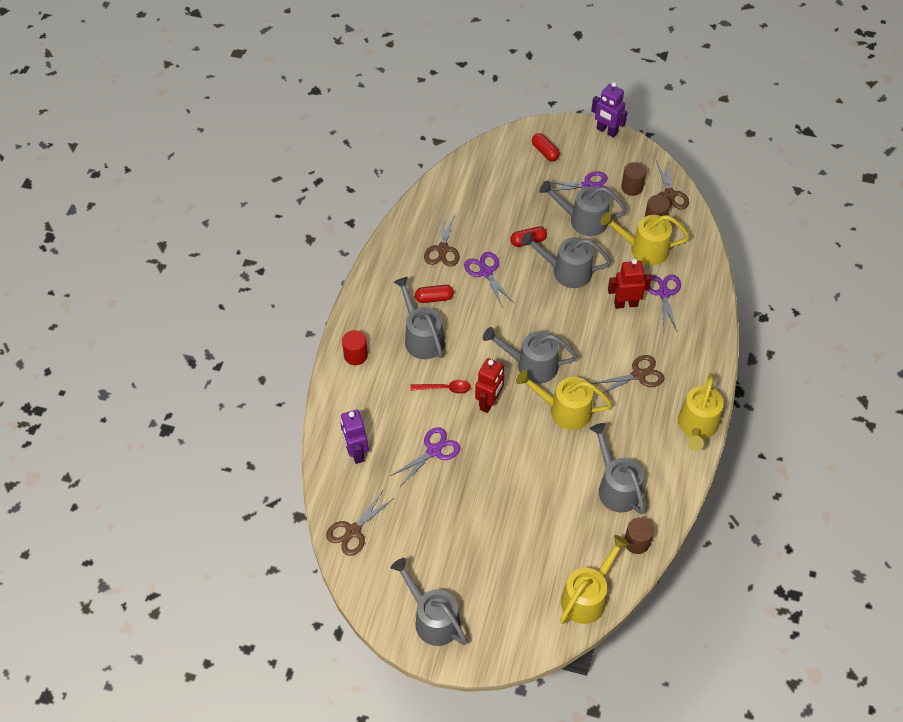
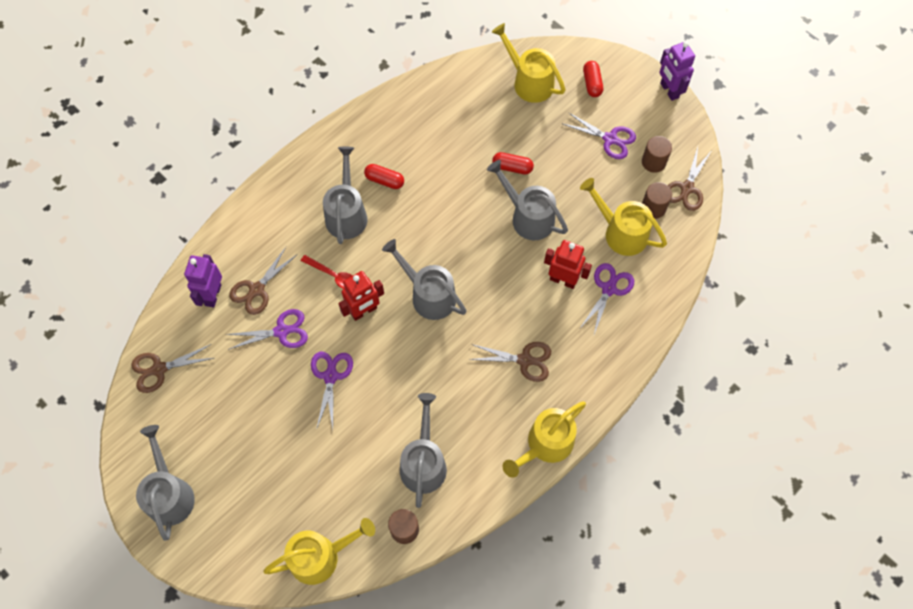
camera: 30 degrees right, 10 degrees up
(355, 355) = (276, 200): red cylinder -> none
(443, 249) = (426, 135): brown scissors -> brown scissors (257, 289)
(486, 272) = (450, 179): purple scissors -> purple scissors (330, 376)
(564, 410) = (428, 357): yellow watering can -> yellow watering can (529, 81)
(583, 220) = (580, 172): grey watering can -> none

